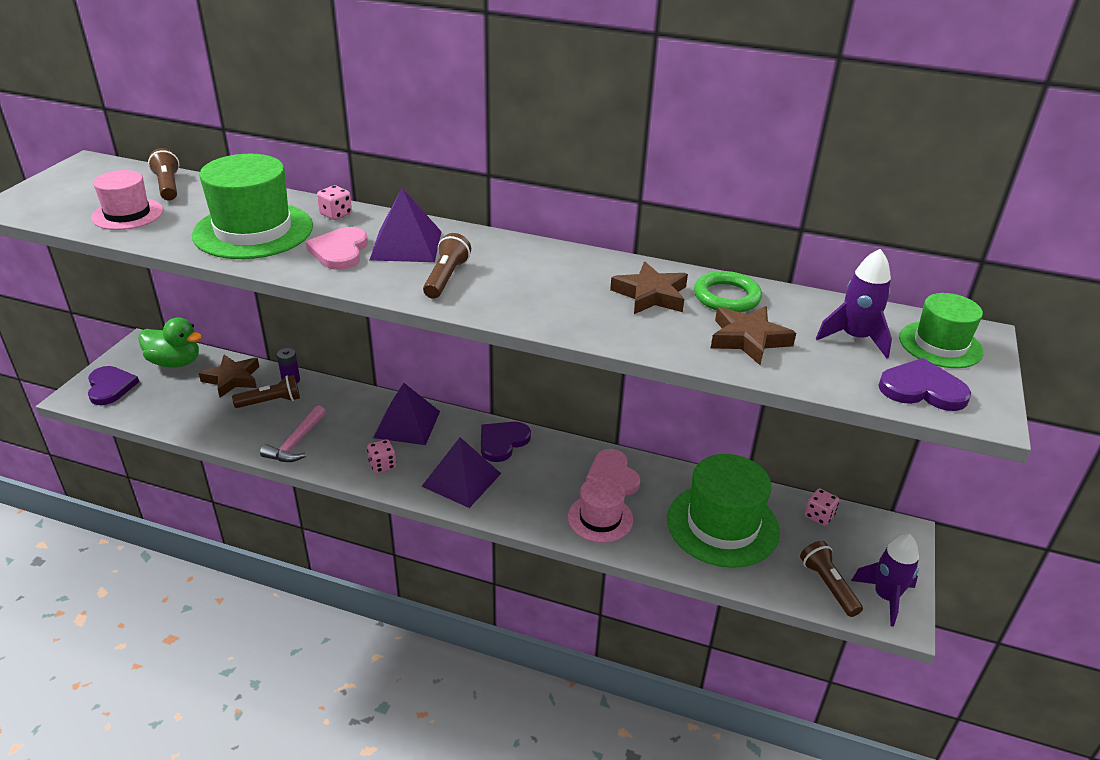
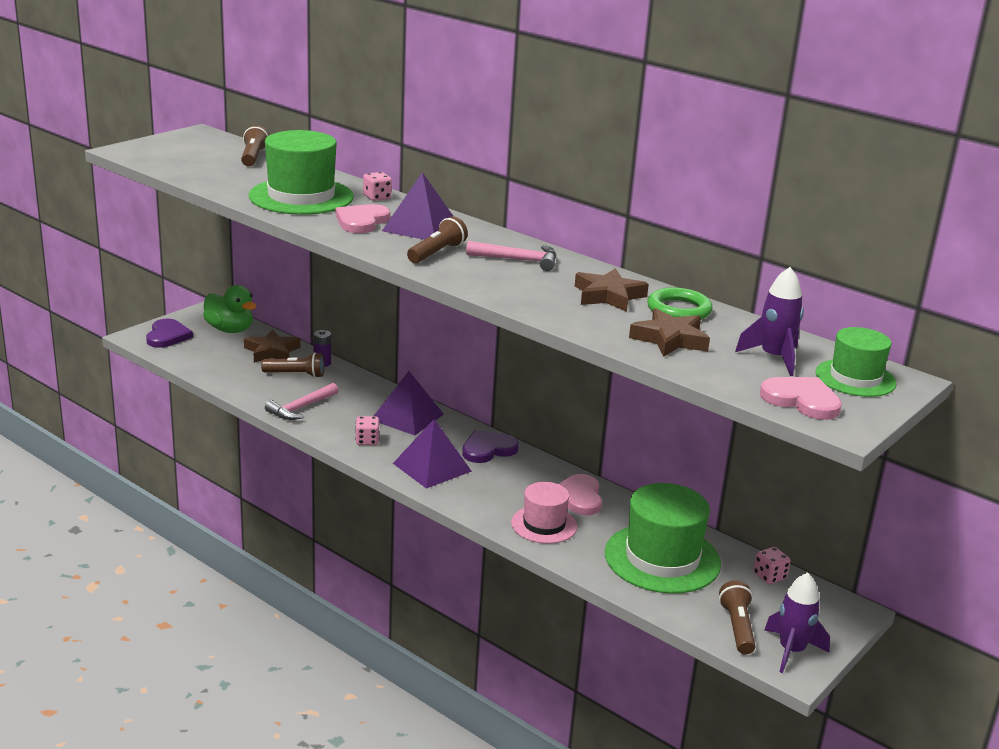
camera: 20 degrees right, 10 degrees down
(127, 214) = (209, 170): pink hat -> none
(532, 268) = (518, 260): none -> pink hammer
(922, 389) = (801, 400): purple heart -> pink heart

